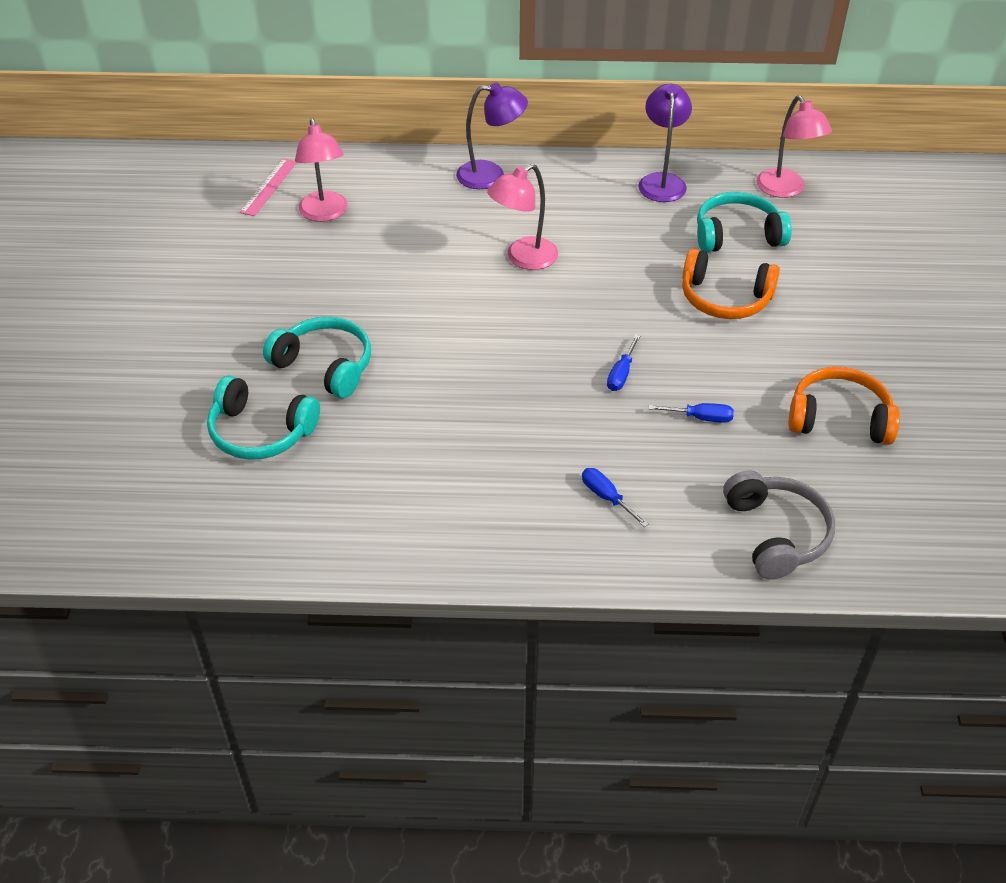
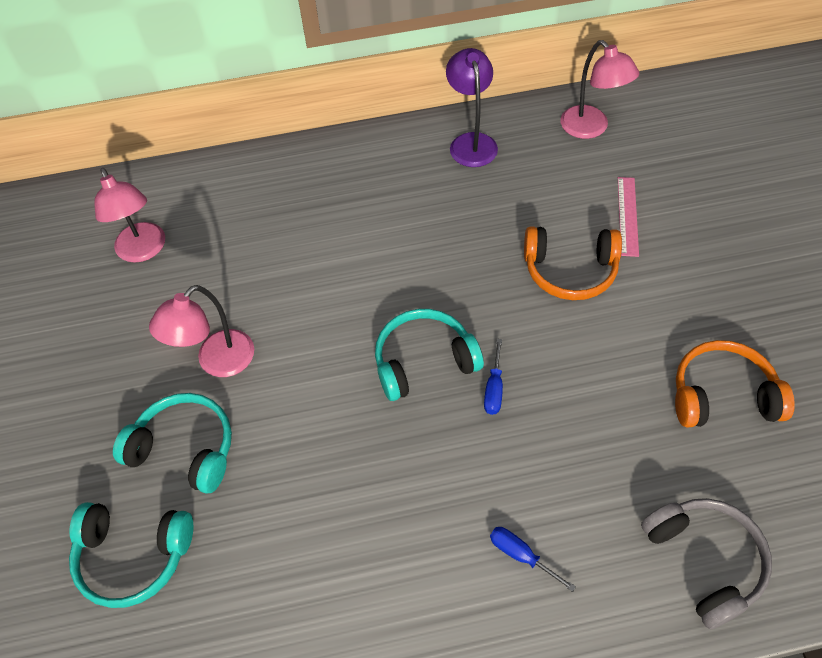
camera: 10 degrees left, 10 degrees up
(269, 187) = (78, 229): pink ruler -> pink ruler (627, 216)
(491, 175) = (302, 169): purple lamp -> none
(523, 258) = (359, 264): pink lamp -> pink lamp (217, 362)
(700, 418) = (587, 427): blue screwdriver -> none
(737, 235) = (560, 191): turquoise headphones -> turquoise headphones (424, 361)

